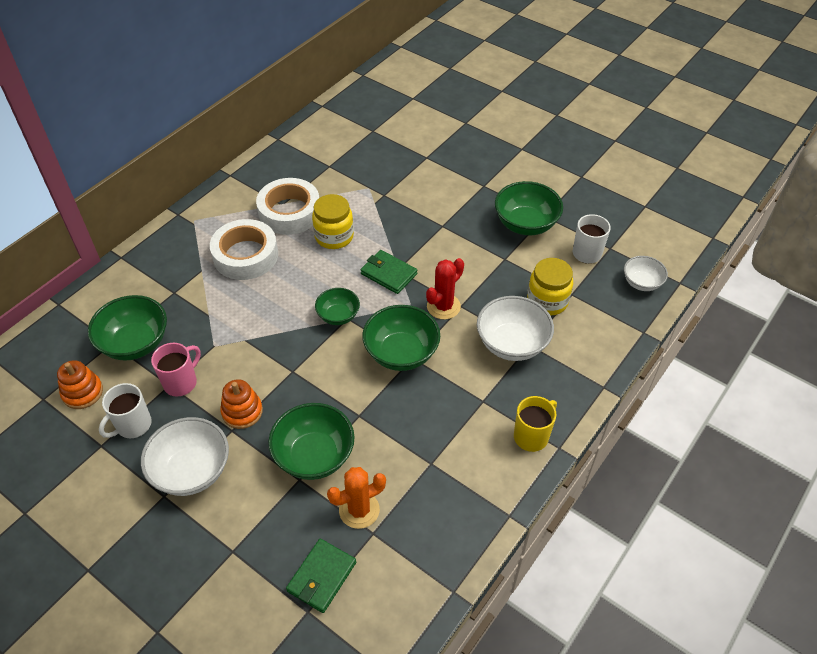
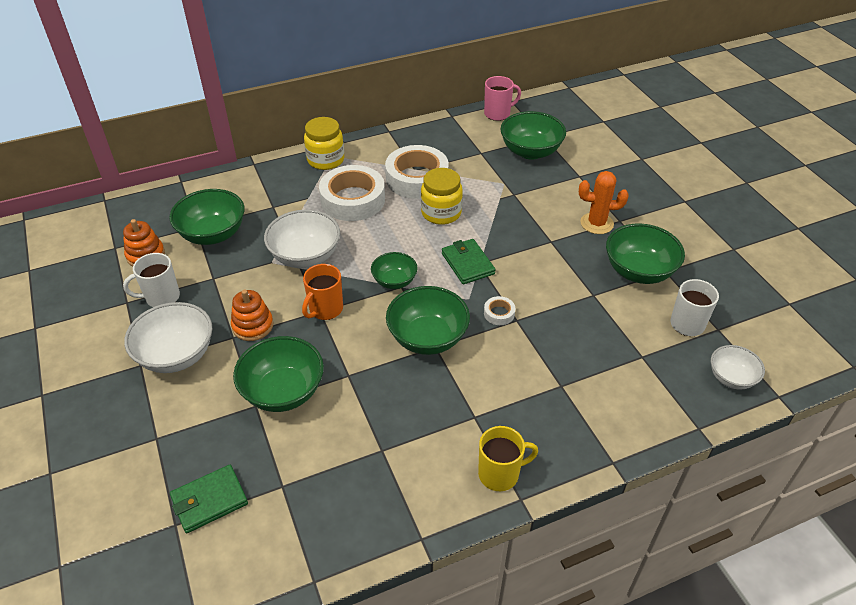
camera: 30 degrees right, 5 degrees down
(181, 382) = (223, 280): pink mug -> pink mug (498, 114)
(296, 367) = (325, 309): none -> orange mug
(359, 510) = (285, 459): orange cactus -> orange cactus (596, 223)
(371, 149) = (530, 151): none -> green bowl
(443, 306) = (499, 313): red cactus -> white tape
(512, 344) = (543, 377): white bowl -> white bowl (305, 256)
(547, 301) = (610, 352): yellow jar -> yellow jar (326, 160)

